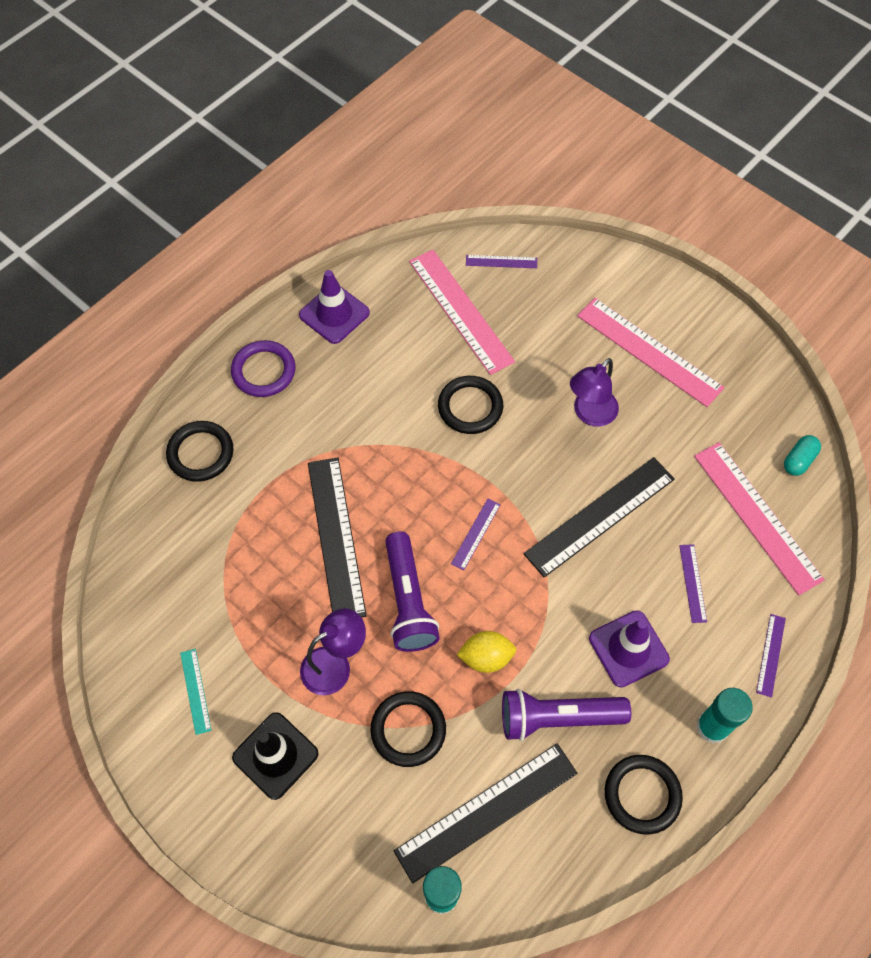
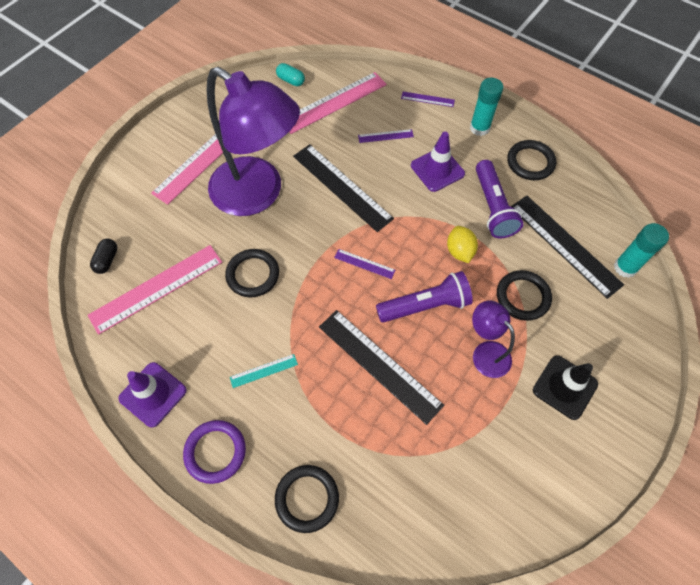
camera: 95 degrees left, 0 degrees up
(195, 691) = (530, 460): turquoise ruler -> turquoise ruler (264, 371)
(335, 537) = (379, 365): black ruler -> black ruler turned 60 degrees clockwise
(501, 262) = (107, 260): purple ruler -> black capsule
(590, 414) = (258, 194): purple lamp -> purple lamp, size x2.17

